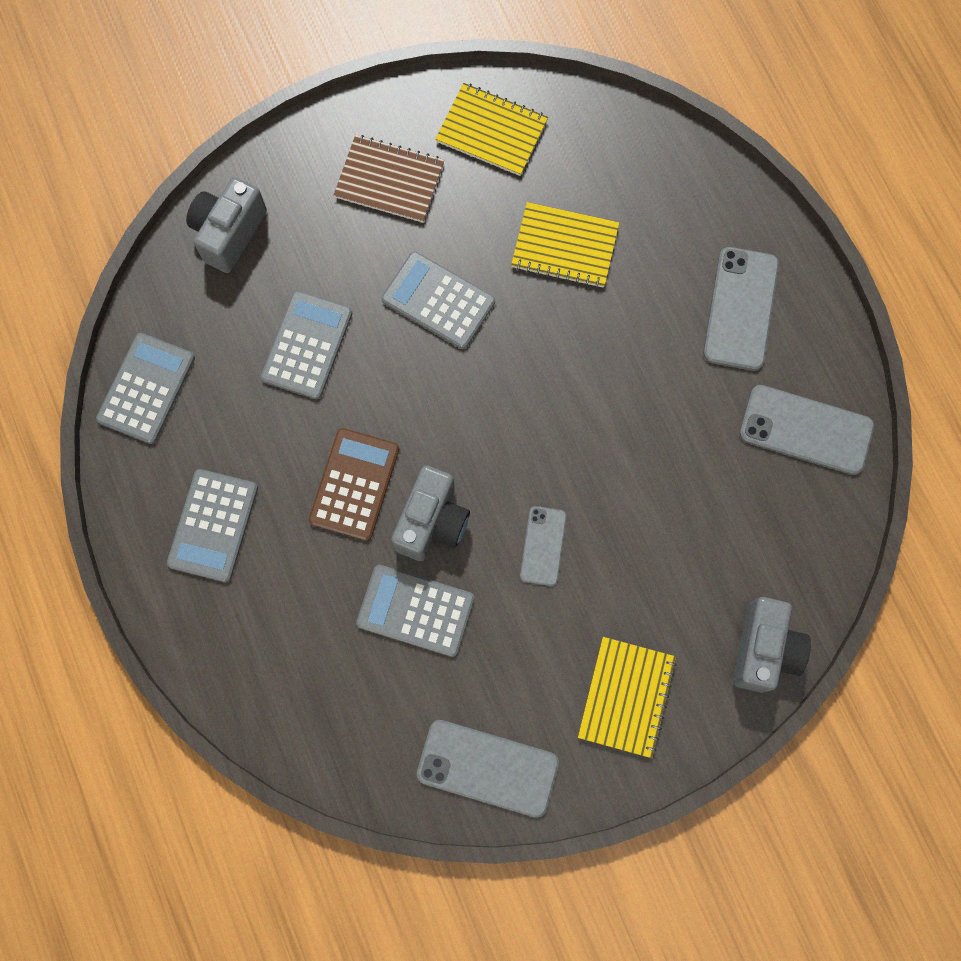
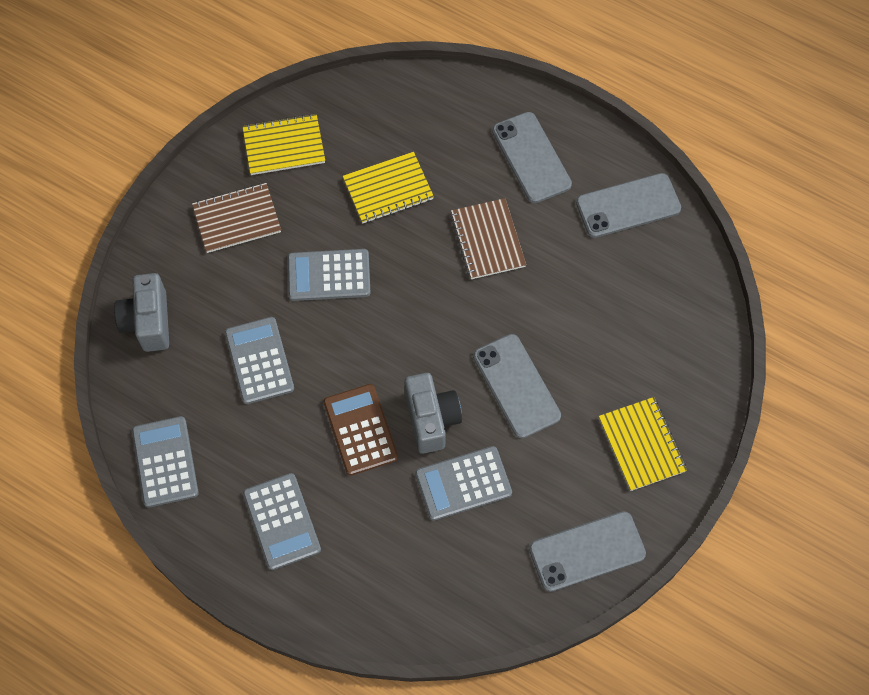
camera: 35 degrees left, 10 degrees down
(543, 546) = (516, 386): grey phone -> grey phone, size x1.66
(628, 369) = (487, 240): none -> brown notebook
(764, 649) = (704, 356): grey camera -> none

